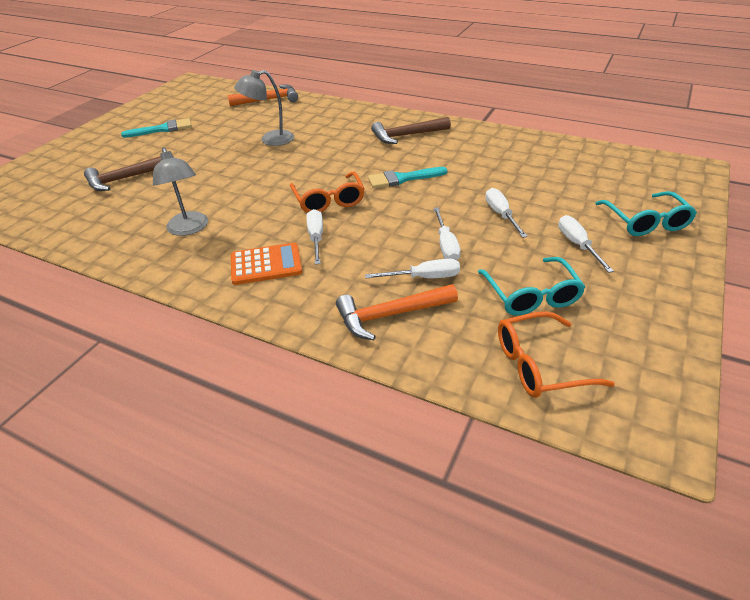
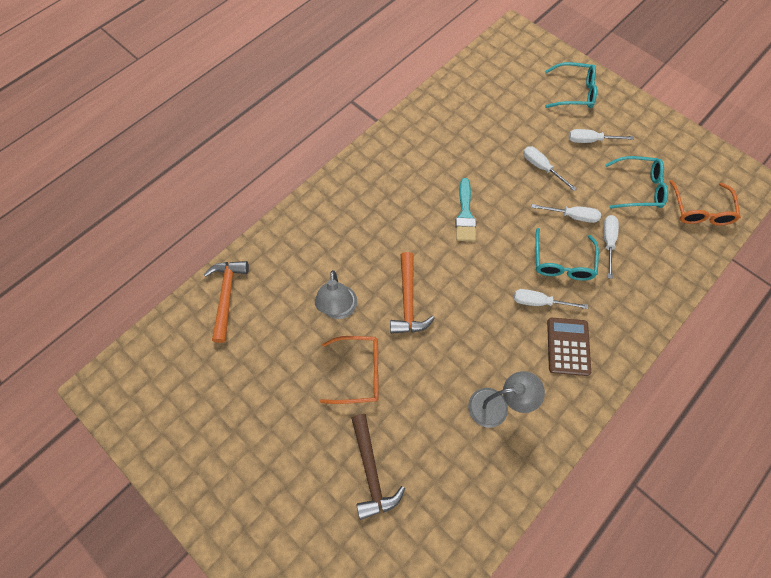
camera: 75 degrees left, 25 degrees up
(162, 129) = (253, 429): turquoise brush -> none
(266, 264) = (568, 346): orange calculator -> brown calculator
(329, 200) = (483, 280): orange glasses -> orange glasses (359, 372)
(375, 246) = (562, 262): none -> turquoise glasses
(390, 315) = (644, 275): orange hammer -> orange hammer (408, 301)
(406, 135) = (384, 187): brown hammer -> none
(501, 215) = (541, 168): white screwdriver -> white screwdriver turned 45 degrees clockwise

